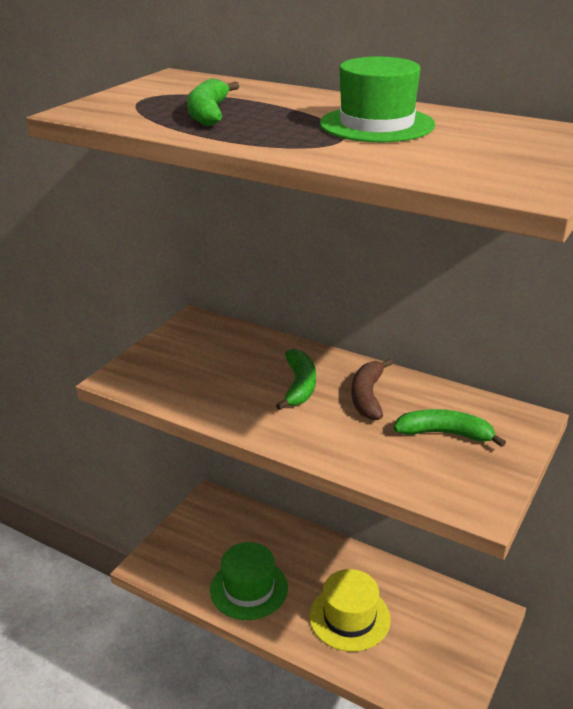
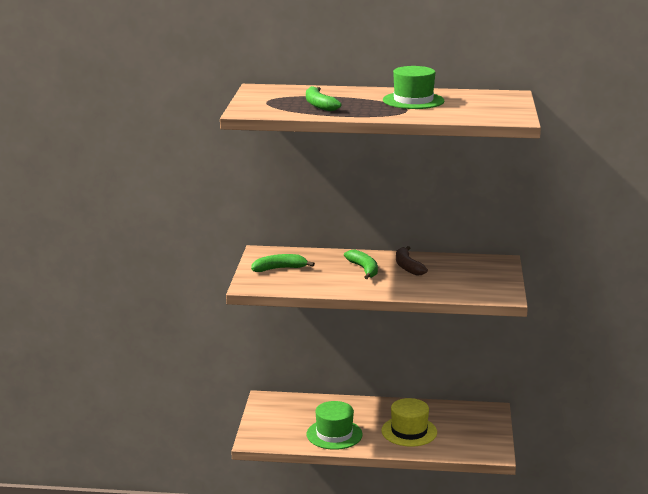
camera: 25 degrees left, 10 degrees down
(445, 434) = (463, 274): green banana -> green banana (279, 269)

